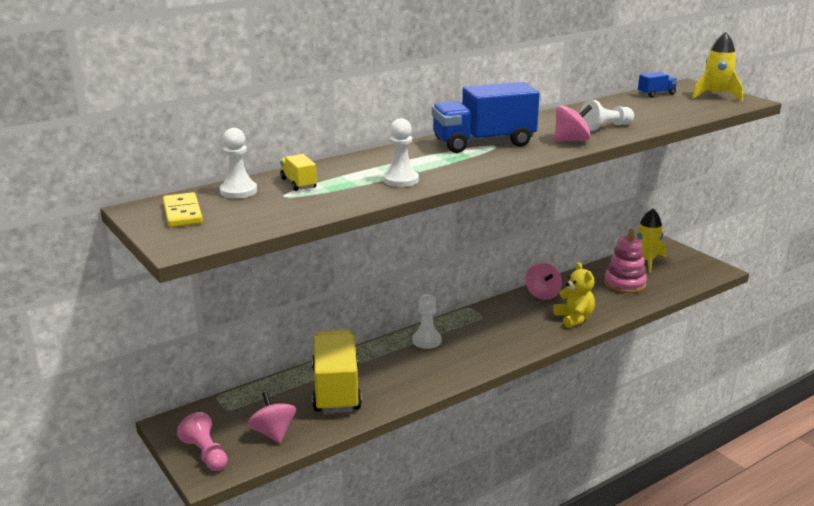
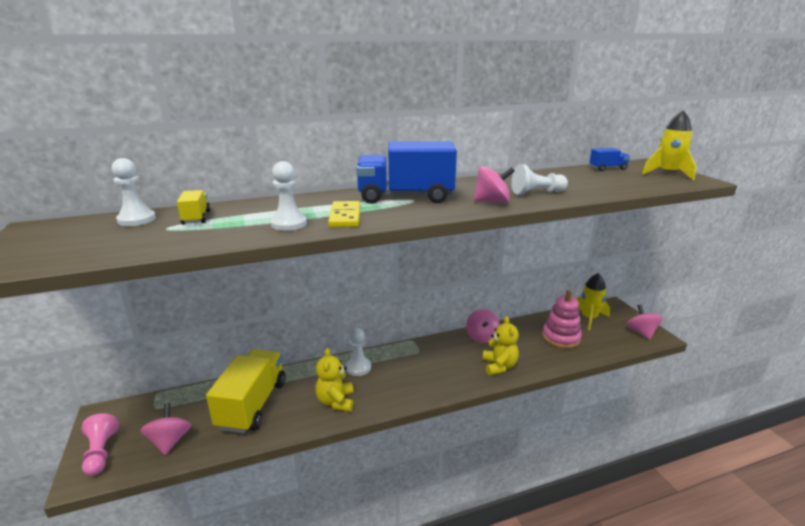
camera: 15 degrees right, 0 degrees up
(183, 213) = (59, 235): yellow domino -> yellow domino (345, 217)
(424, 373) = (336, 401): none -> yellow teddy bear
(702, 268) = (641, 332): none -> pink spinning top

